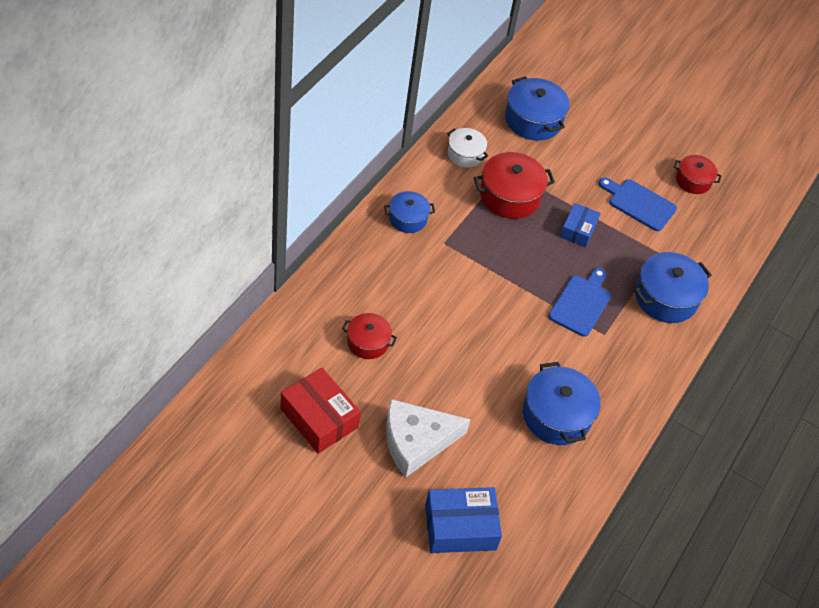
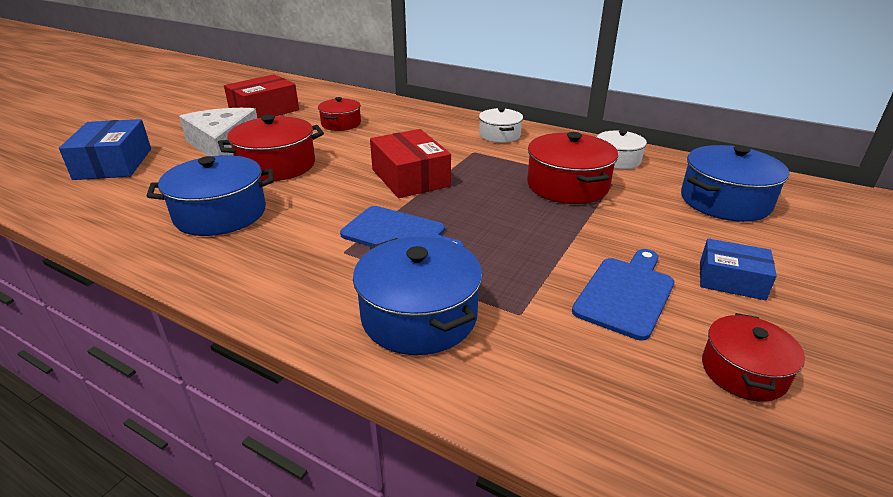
camera: 95 degrees right, 20 degrees down
(408, 218) = (499, 135): blue pot -> white pot
(469, 388) = (277, 166): none -> red pot
(495, 291) = (410, 178): none -> red box
(578, 230) = (533, 233): blue box -> blue box (731, 280)

